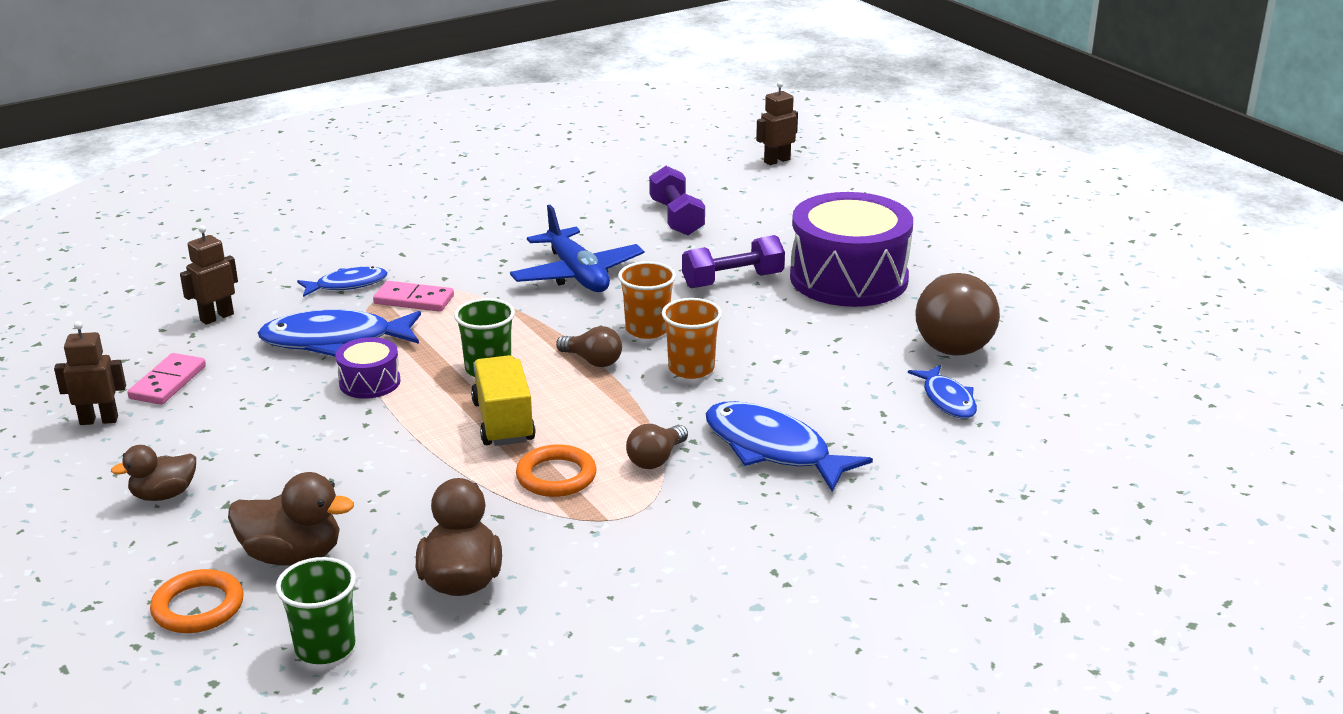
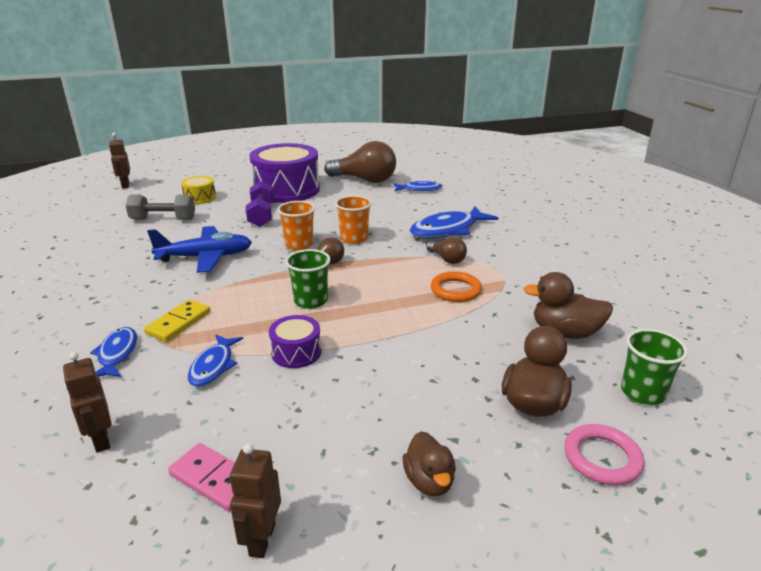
camera: 75 degrees left, 0 degrees up
(198, 607) = (602, 458): orange ring -> pink ring
(335, 340) = (213, 366): blue fish -> blue fish, size x0.59
(414, 300) = (178, 323): pink domino -> yellow domino
(503, 422) = (384, 301): yellow truck -> none
(676, 218) = (163, 219): purple dumbbell -> grey dumbbell
(767, 222) = (200, 198): none -> yellow drum

